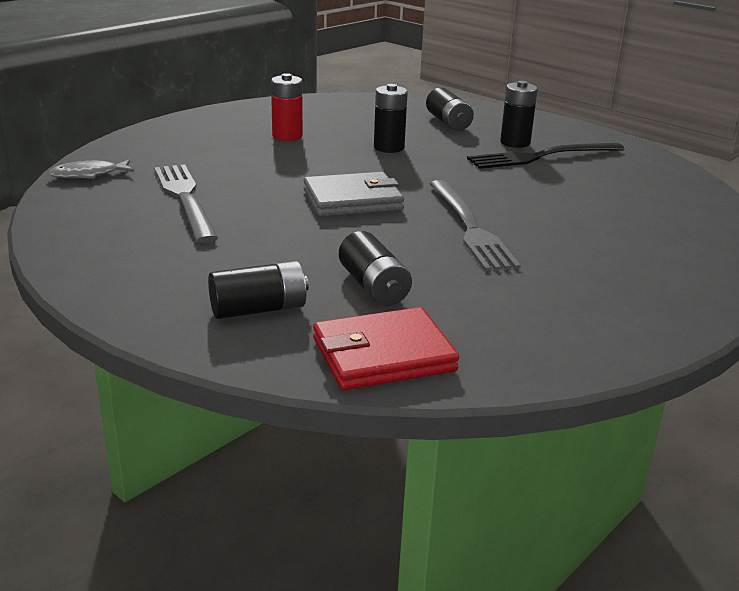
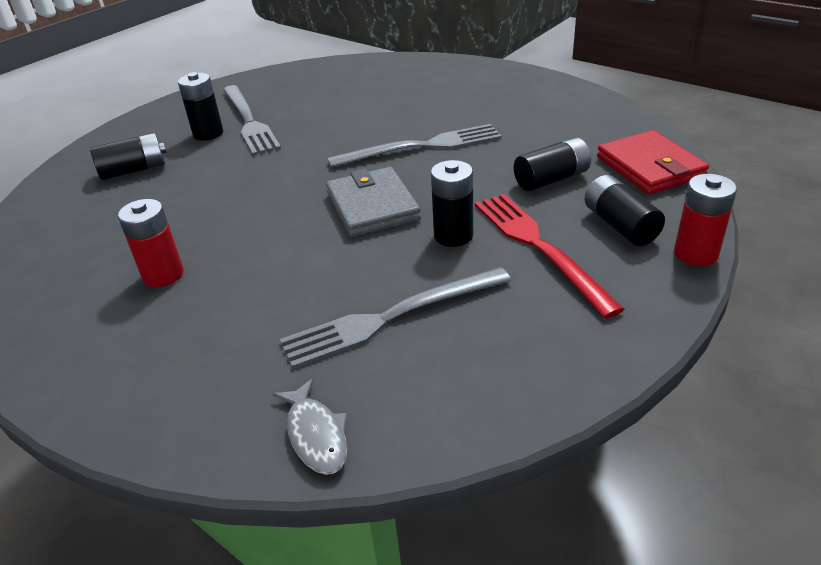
camera: 90 degrees left, 10 degrees up
(181, 341) = (695, 254): none -> red battery
(244, 263) = (539, 247): none -> red fork
(389, 147) = (216, 199): black battery -> black battery (453, 235)
(541, 157) = (249, 121): black fork -> grey fork

